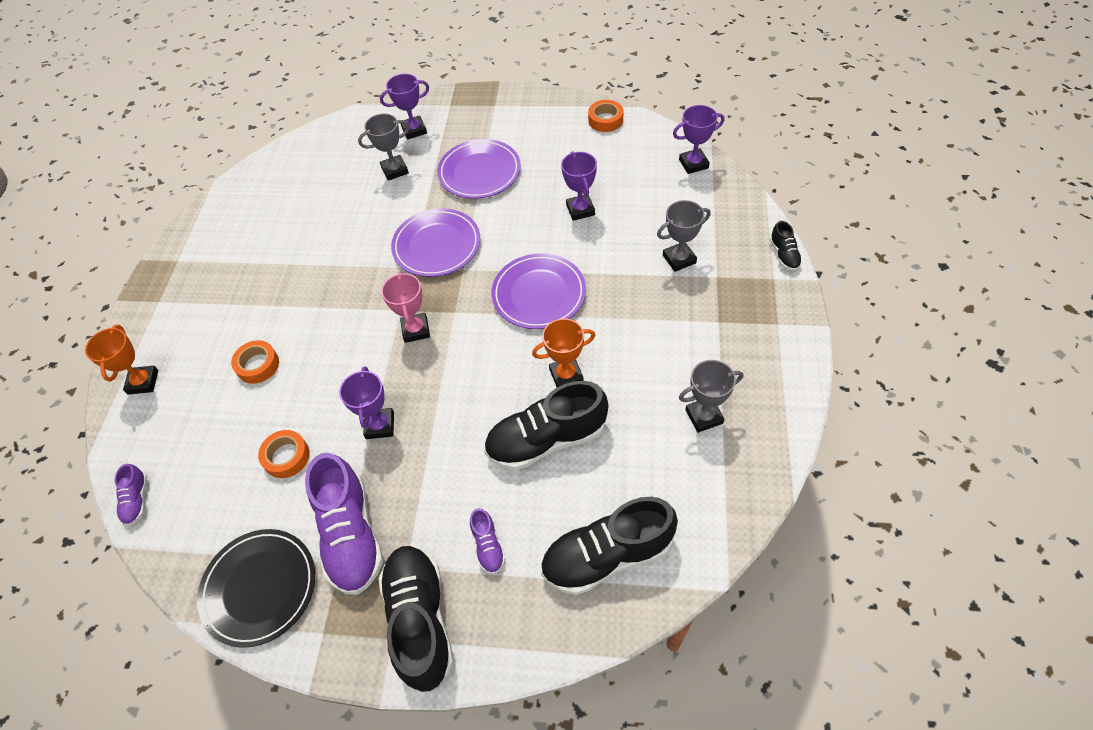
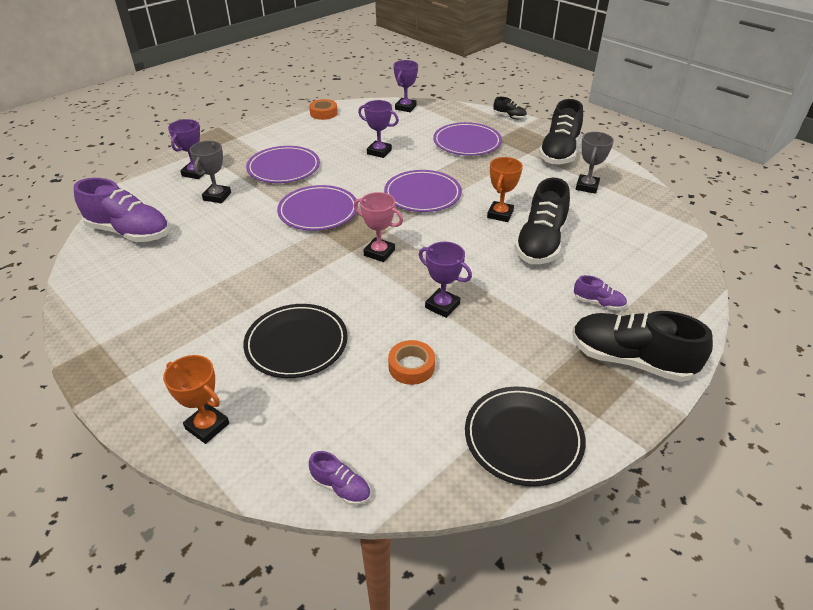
camera: 55 degrees left, 15 degrees down
(258, 365) = (296, 343): orange tape -> black plate
(351, 535) = (524, 363): purple shoe -> purple shoe (129, 232)
(607, 555) = (650, 261): black shoe -> black shoe (559, 153)
(679, 259) = (467, 142): grey trophy -> purple plate

